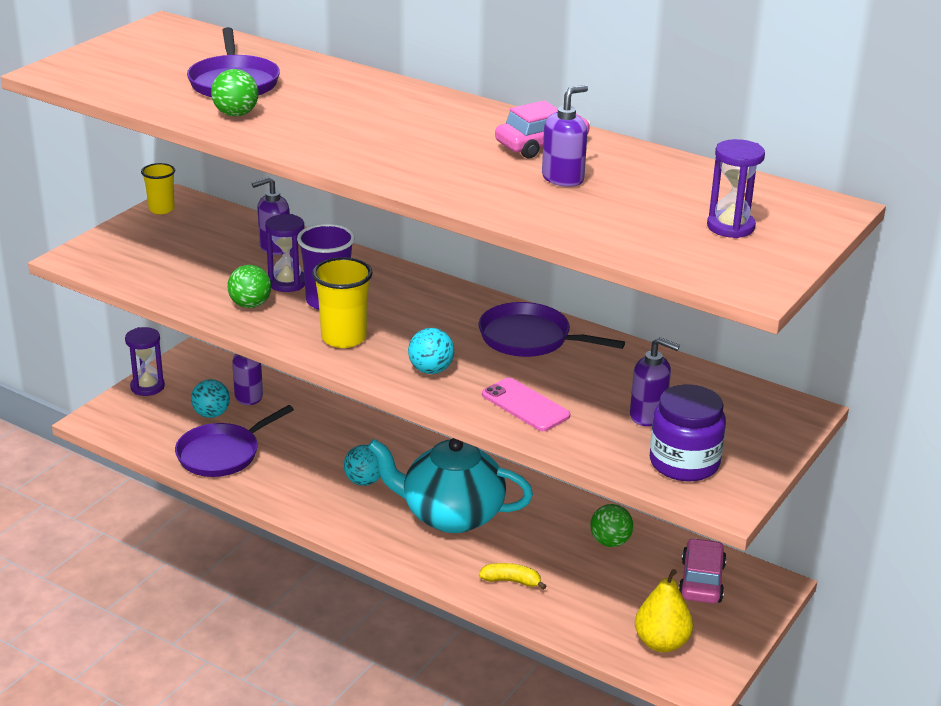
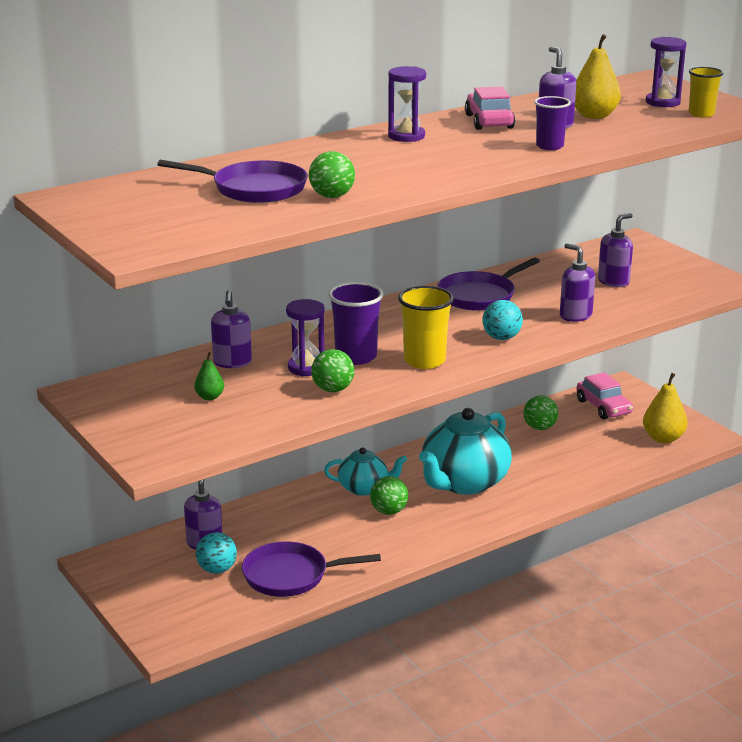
camera: 65 degrees left, 5 degrees down
(147, 387) = (132, 599): purple hourglass -> purple hourglass (406, 136)
(161, 209) = (90, 402): yellow cup -> yellow cup (701, 114)
(201, 254) = (210, 397): none -> green pear
(222, 454) = (290, 575): purple pan -> purple pan turned 105 degrees clockwise
(364, 481) = (389, 511): turquoise ball -> green ball
(398, 456) = (364, 488): none -> turquoise teapot
(481, 185) = (549, 146): none -> purple cup
(511, 581) = (564, 477): yellow banana -> none
(525, 405) = (575, 316): pink phone -> purple soap dispenser
(624, 194) = (594, 116): none -> yellow pear
(684, 463) = (678, 284): purple jar -> none
(701, 581) = (603, 407): pink car -> pink car turned 150 degrees counterclockwise

